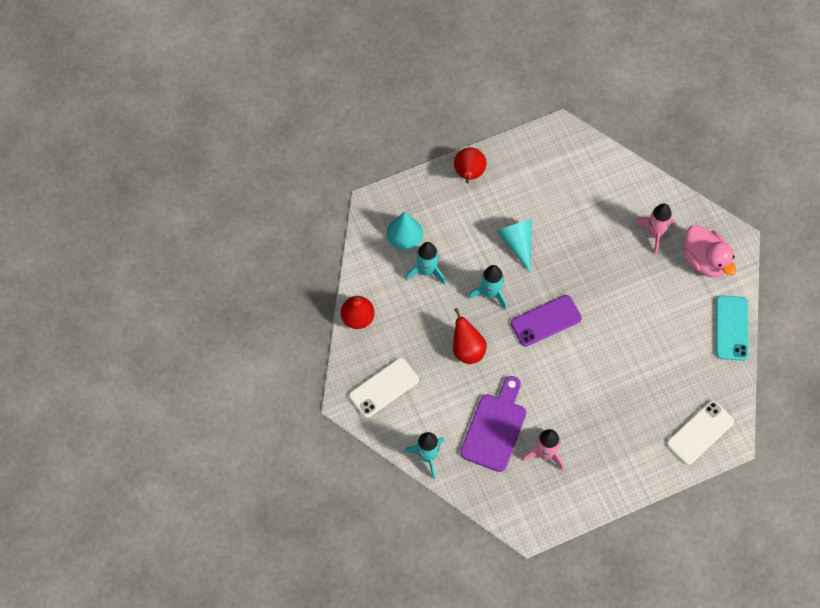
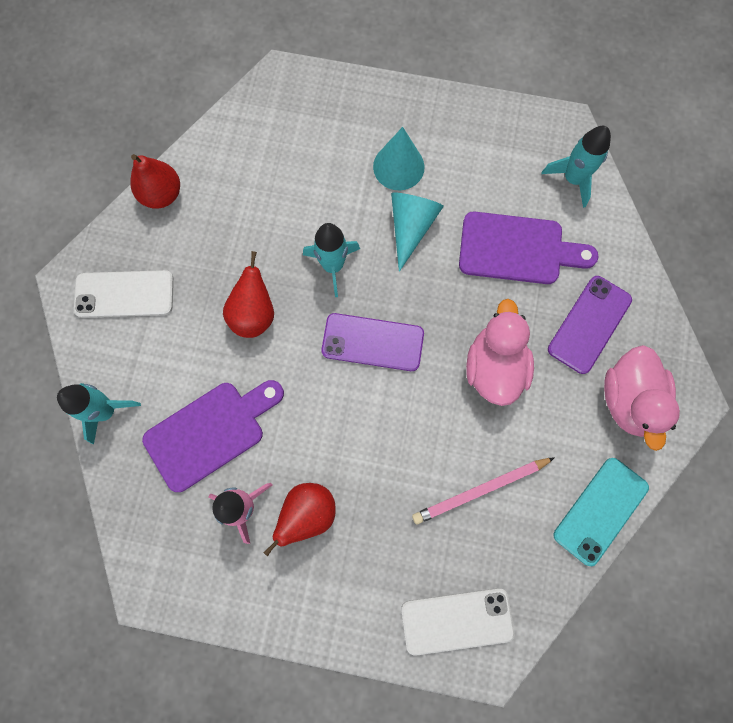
camera: 35 degrees right, 10 degrees up
(404, 233) = (290, 132): turquoise cone -> turquoise cone (398, 166)
(427, 271) = (281, 192): turquoise rocket -> turquoise rocket (572, 179)
(469, 174) = (417, 111): red pear -> red pear (307, 513)
(586, 217) = (517, 249): none -> purple cutting board
(621, 290) = (494, 367): none -> pink duck
(655, 234) = (589, 324): pink rocket -> purple phone
(662, 359) = (480, 490): none -> pink pencil

